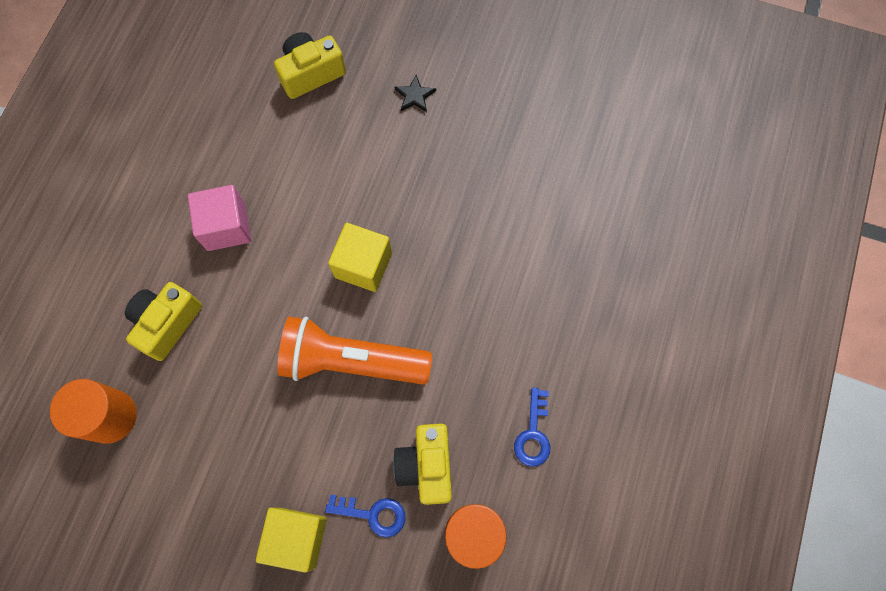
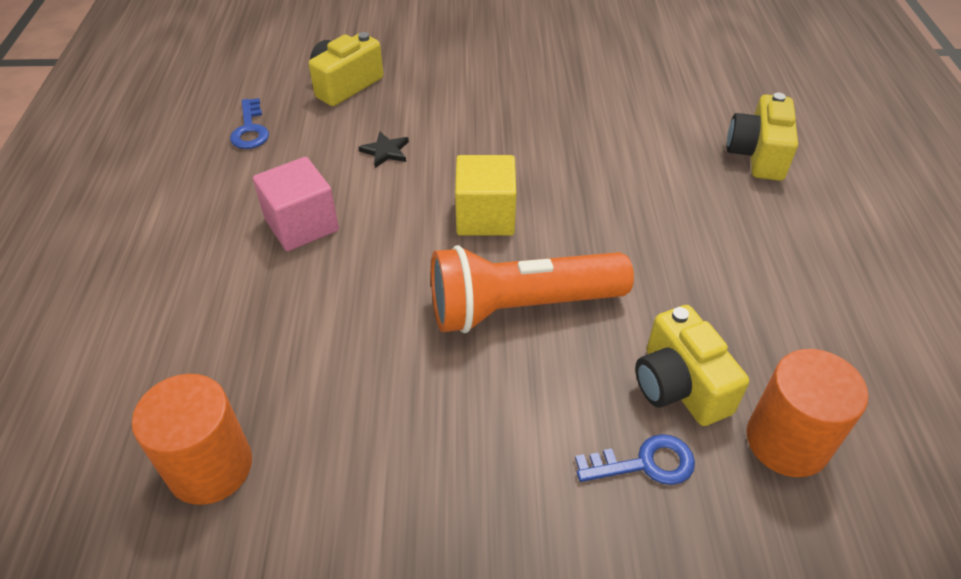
camera: 20 degrees left, 25 degrees down
(167, 323) = (259, 336): yellow camera -> yellow camera (757, 155)
(297, 537) = (556, 530): yellow cube -> none
(414, 96) = (465, 77): black star -> black star (385, 151)
(533, 434) = (782, 313): blue key -> blue key (250, 129)

